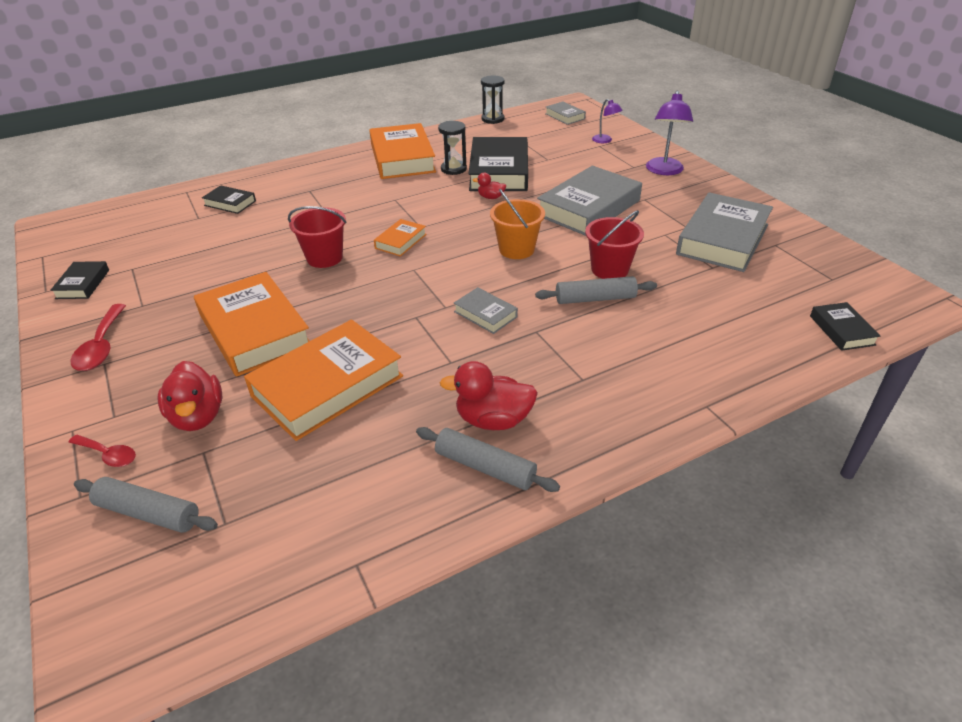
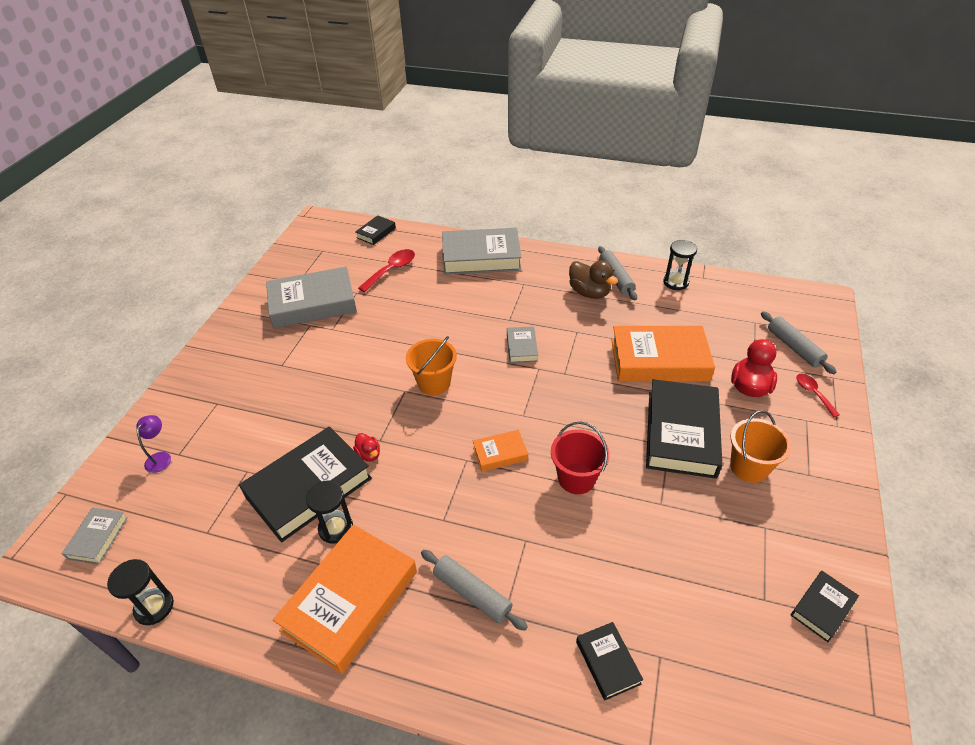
camera: 135 degrees left, 5 degrees up
(101, 346) = (809, 495): red spoon -> red spoon (392, 270)
(171, 338) = (749, 467): none -> orange bucket
(255, 330) = (681, 433): orange book -> black book
(393, 521) = (675, 282): none -> black hourglass
(493, 420) = (589, 292): red duck -> brown duck
(588, 208) = (328, 385): grey book -> grey book (481, 257)
(595, 299) = (449, 316): grey rolling pin -> grey rolling pin (472, 593)
(609, 269) = (408, 328): red bucket -> none
(664, 171) = (211, 381): purple lamp -> none

